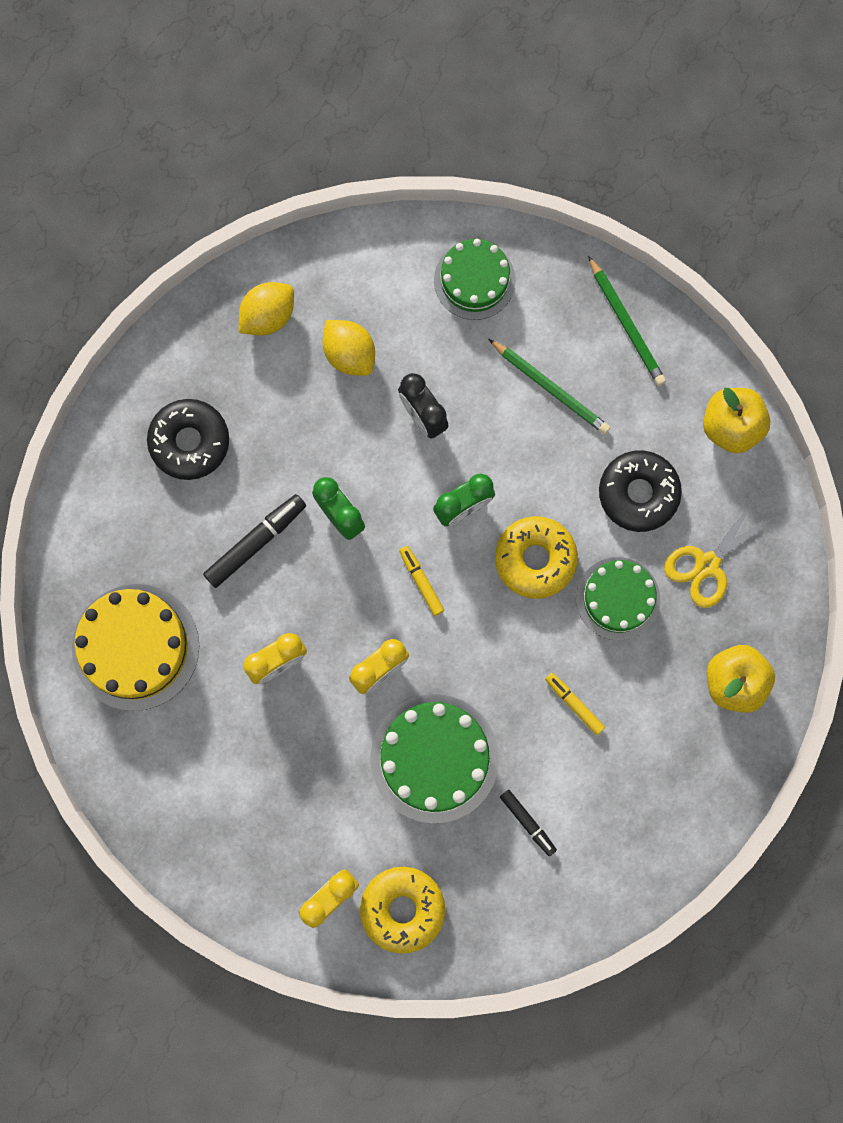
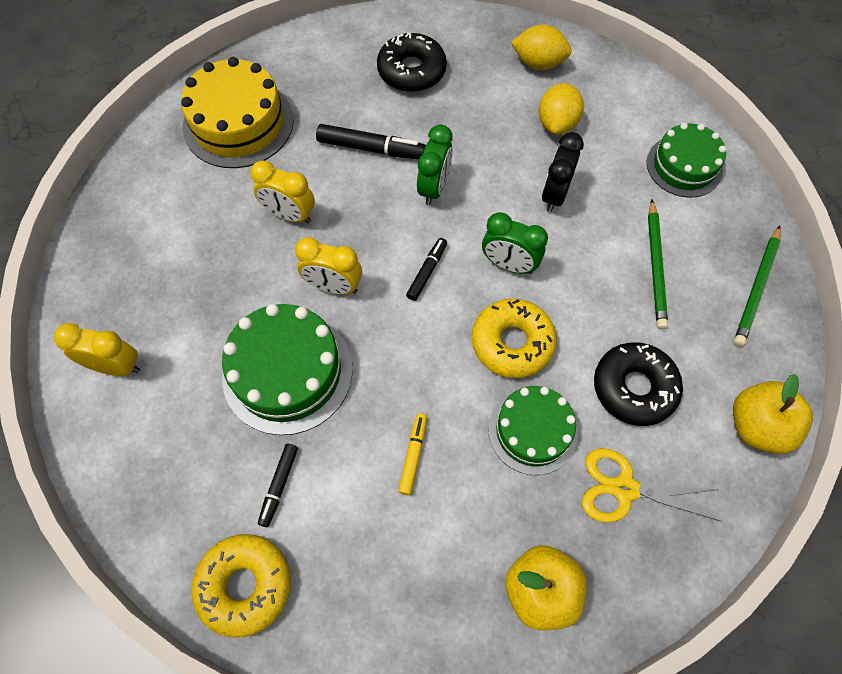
camera: 55 degrees right, 15 degrees down
(402, 909) = (137, 430): yellow donut -> yellow donut (245, 585)
(421, 581) = (427, 272): yellow marker -> black marker

